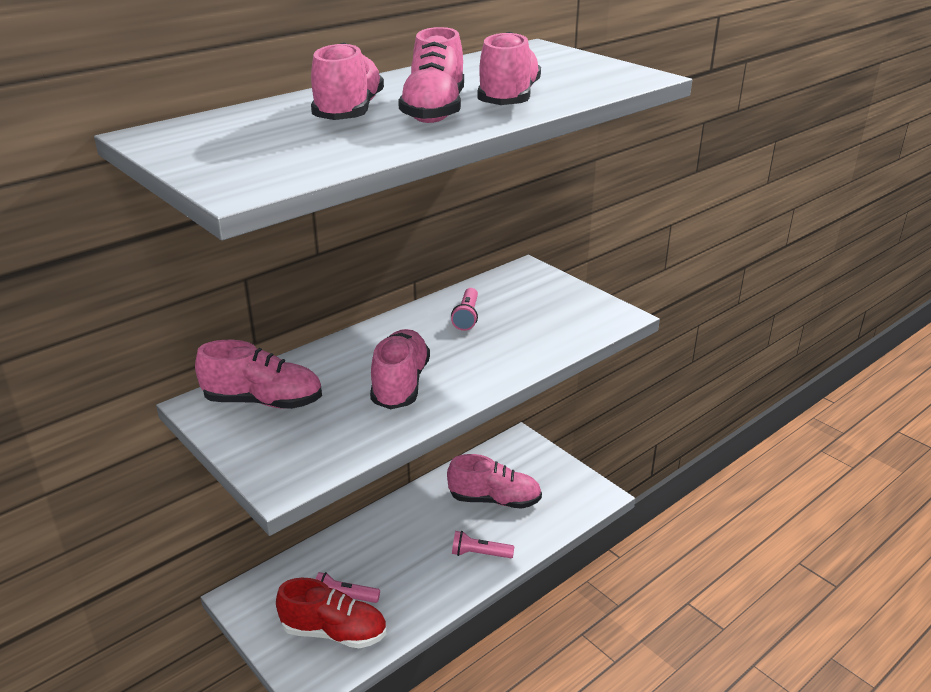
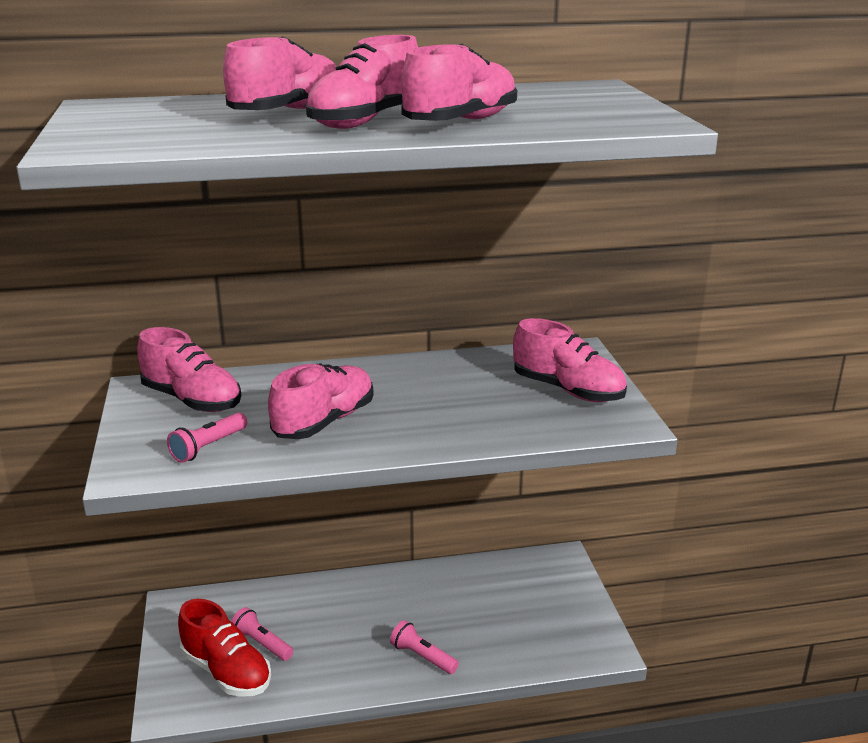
camera: 30 degrees right, 5 degrees down
(466, 317) = (460, 379): pink flashlight -> pink flashlight (208, 447)
(494, 500) = (483, 609): pink shoe -> pink shoe (568, 390)

